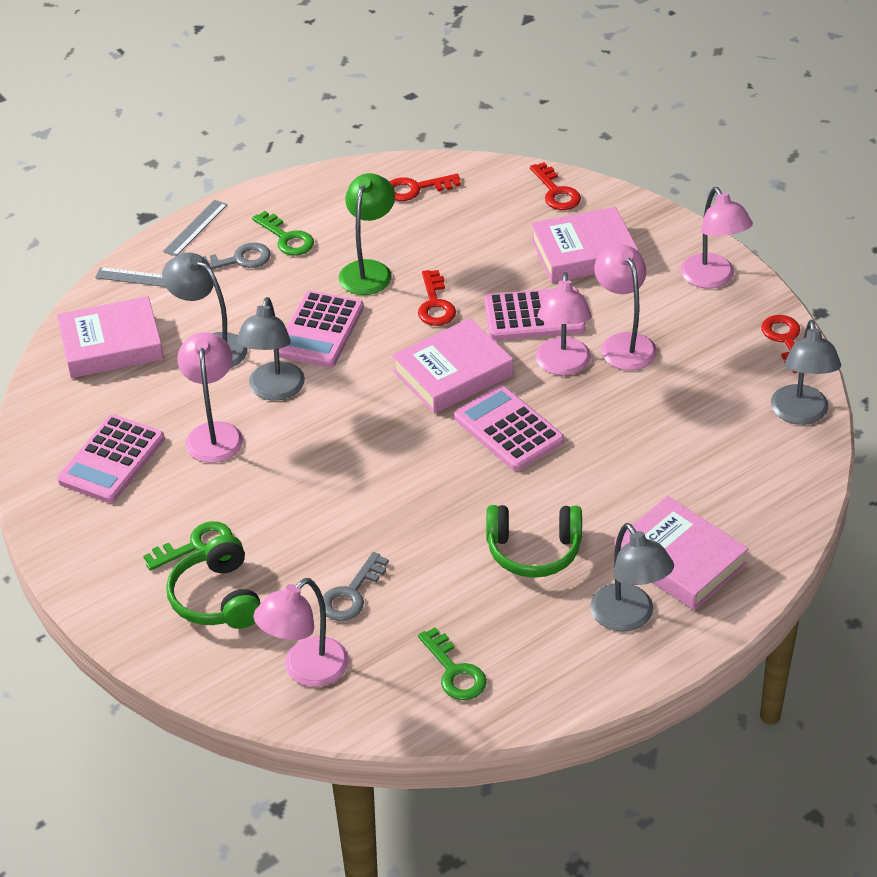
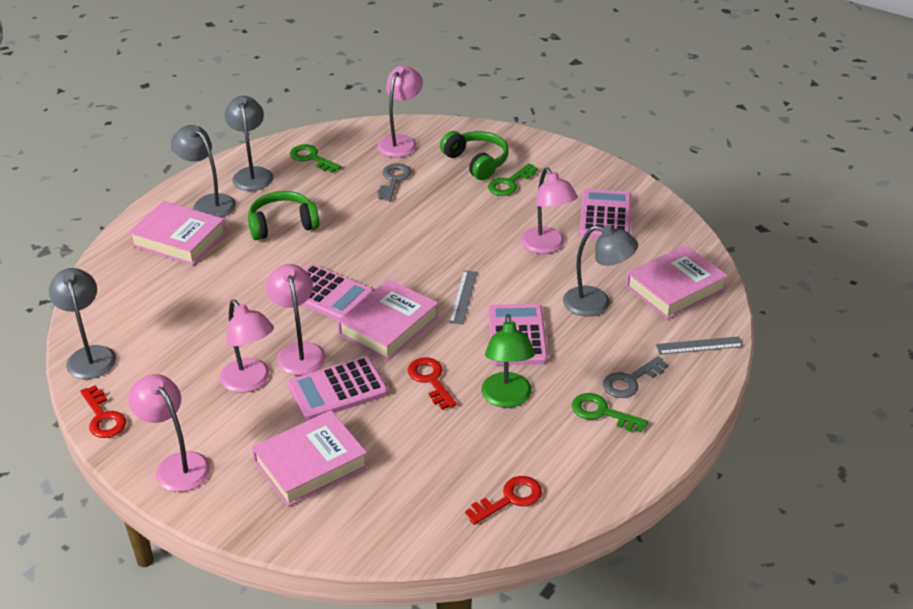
camera: 160 degrees right, 5 degrees down
(195, 228) = (693, 403): grey ruler -> grey ruler (463, 297)
(274, 390) = (523, 283): grey lamp -> grey lamp (252, 174)
(556, 192) = (360, 531): red key -> none

